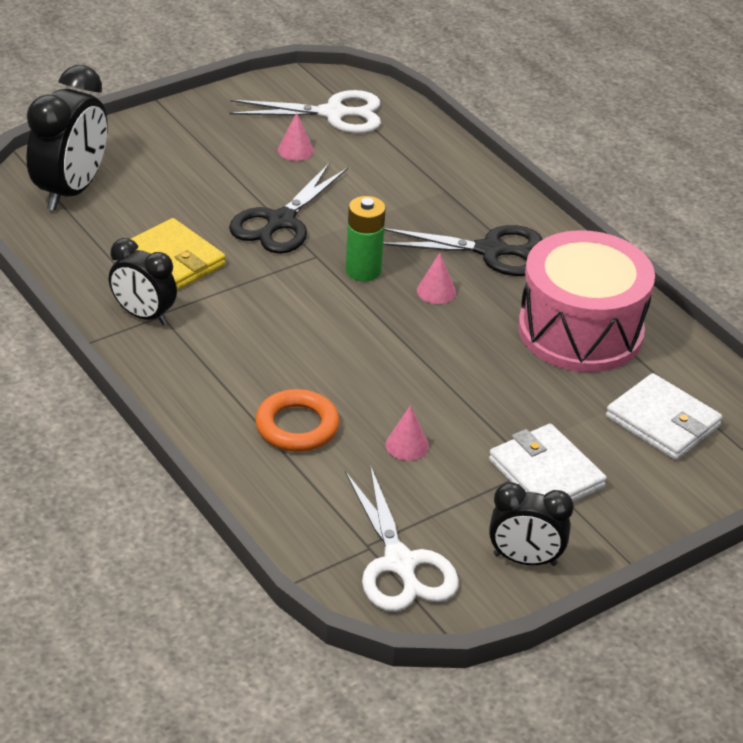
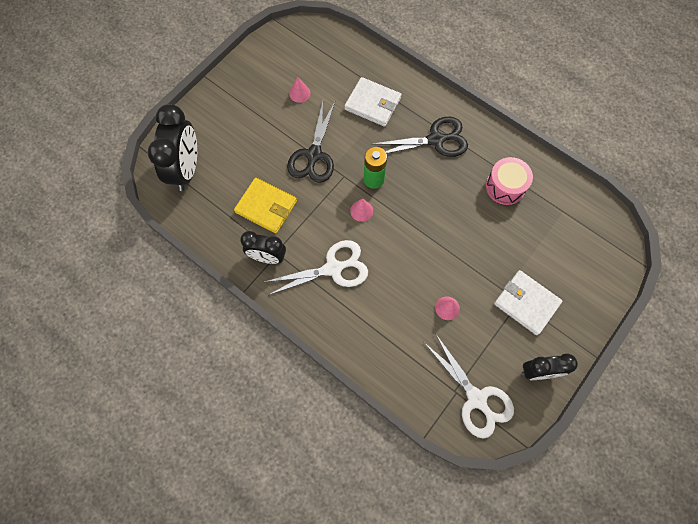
camera: 15 degrees left, 30 degrees up
(297, 426) = (384, 315): orange ring -> none
(333, 114) = (309, 56): white scissors -> white scissors (333, 268)
(436, 291) = (418, 182): pink cone -> pink cone (361, 211)
(580, 331) = (505, 187): pink drum -> pink drum, size x0.56
(662, 421) = (571, 242): white wallet -> white wallet (372, 104)

